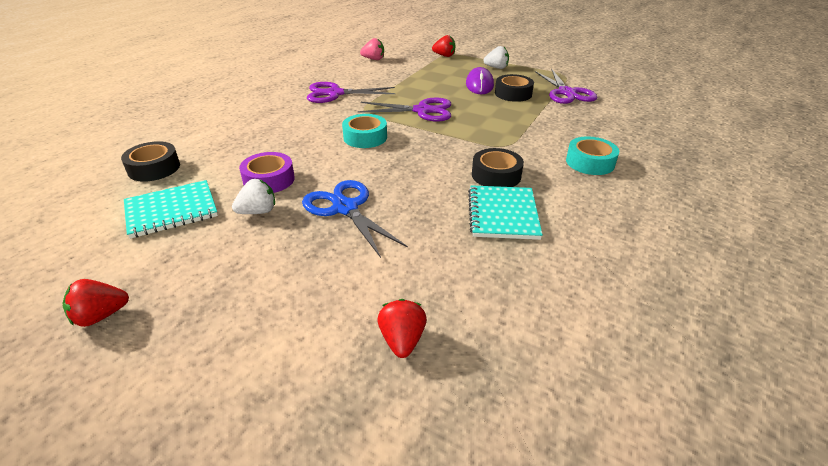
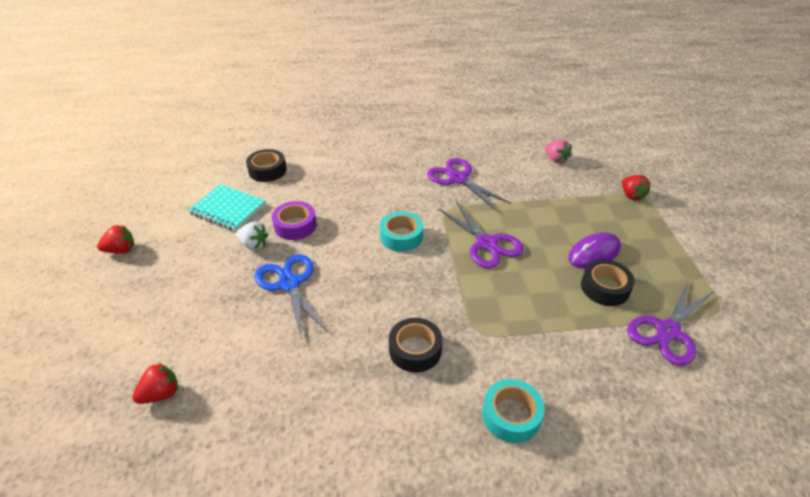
camera: 55 degrees right, 5 degrees up
(101, 316) = (121, 250): red strawberry -> red strawberry turned 135 degrees clockwise
(345, 208) = (289, 284): blue scissors -> blue scissors turned 45 degrees counterclockwise
(496, 68) = (656, 246): white strawberry -> none
(502, 214) = (353, 383): turquoise notebook -> none

